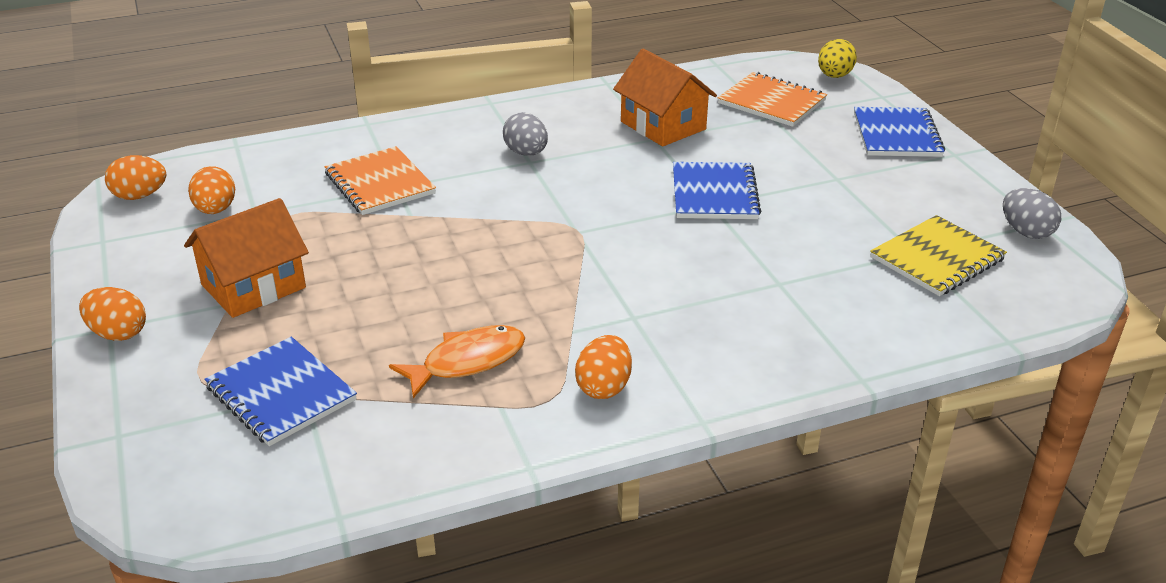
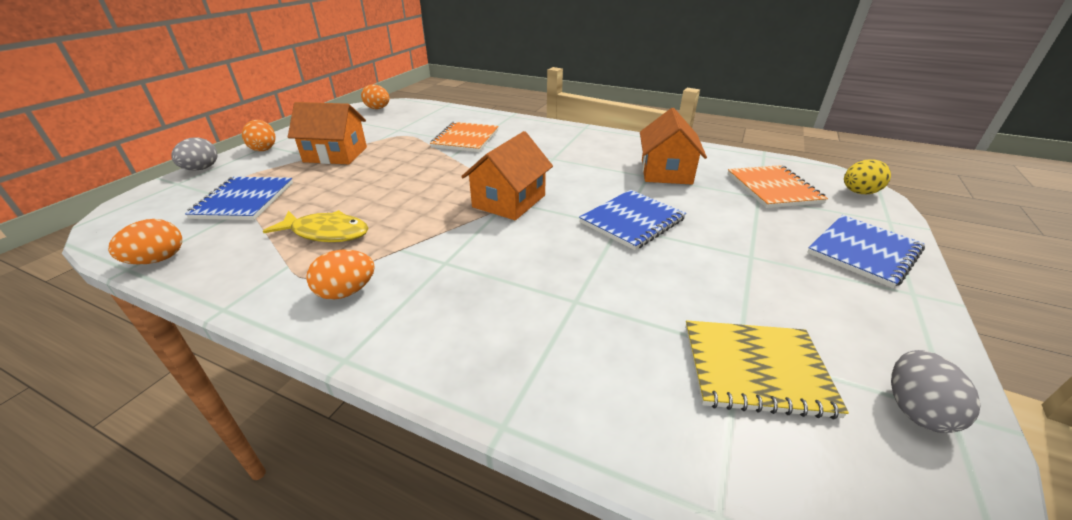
camera: 45 degrees right, 0 degrees up
(215, 210) = (388, 123): orange egg -> orange egg (158, 260)
(467, 362) = (326, 233): orange fish -> yellow fish
(526, 153) = (558, 154): grey egg -> grey egg (201, 169)
(578, 232) = (509, 201): none -> orange house

